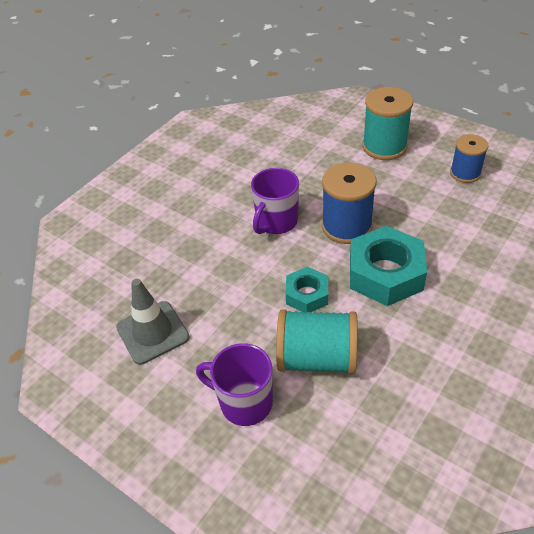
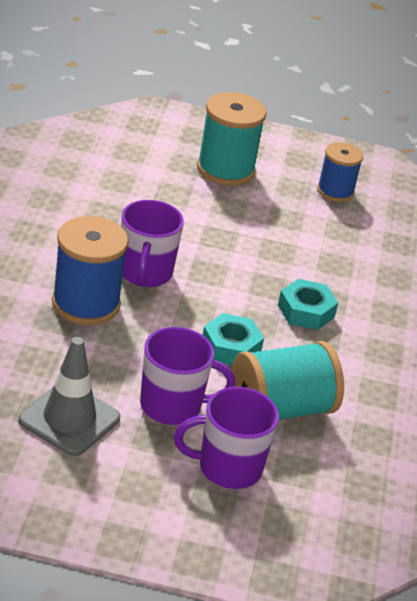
camera: 35 degrees left, 10 degrees down
(233, 337) = (173, 406): none -> purple mug
(346, 226) = (233, 267): blue spool -> blue spool (86, 304)
(385, 273) = (306, 311): turquoise nut -> turquoise nut, size x0.57

